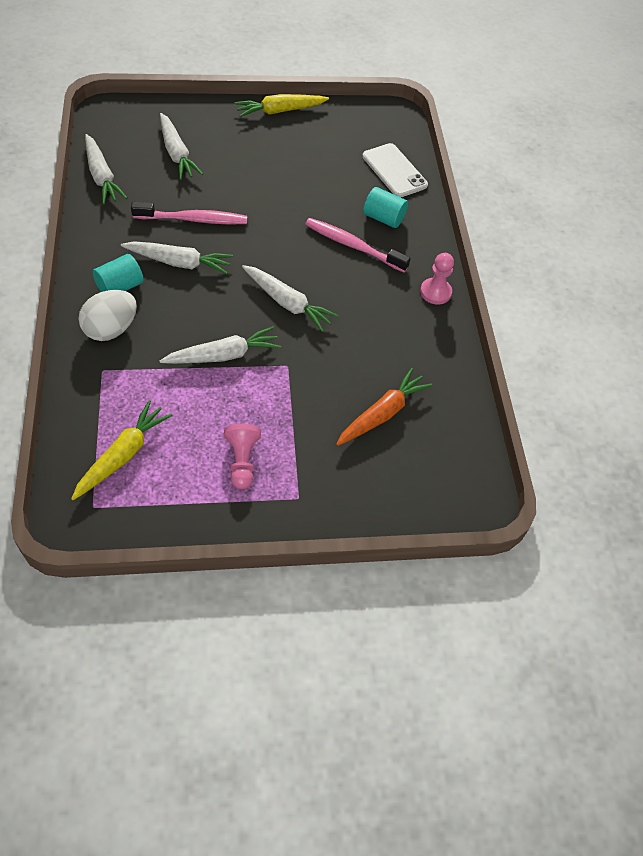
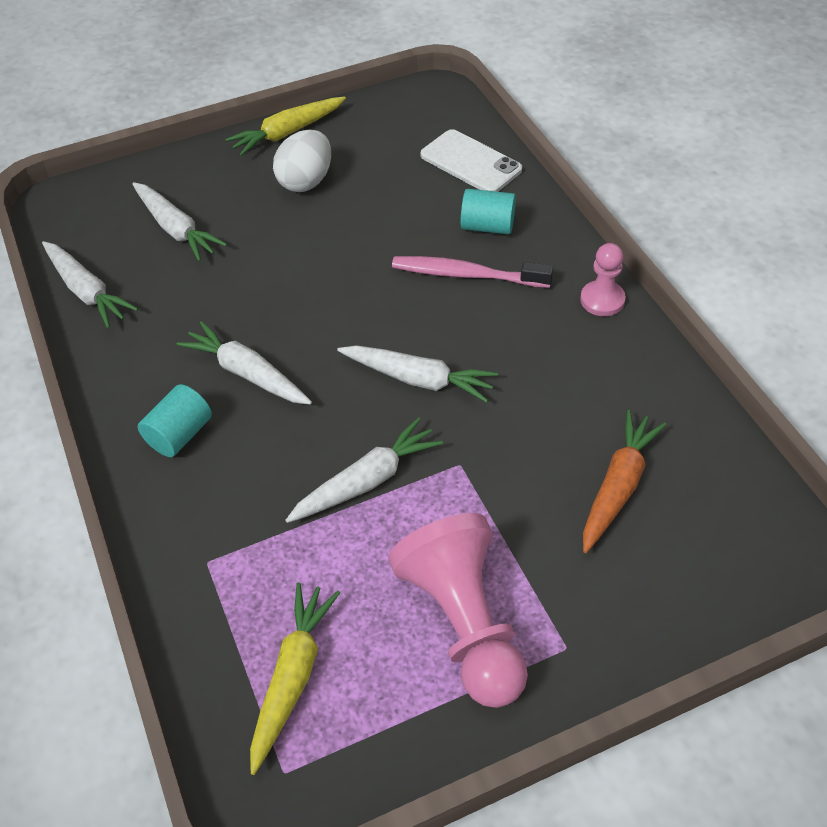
camera: 10 degrees left, 5 degrees down
(111, 329) = (193, 499): white egg -> white egg (306, 181)
(179, 263) = (247, 373): white carrot -> white carrot turned 135 degrees counterclockwise
(193, 219) = (239, 309): pink toothbrush -> none
(242, 461) = (464, 623): pink pawn -> pink pawn, size x1.91

